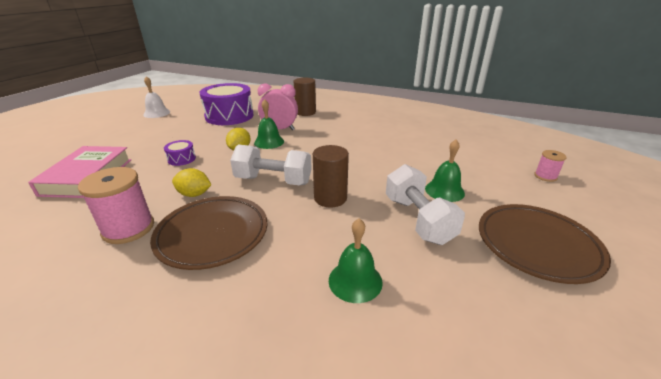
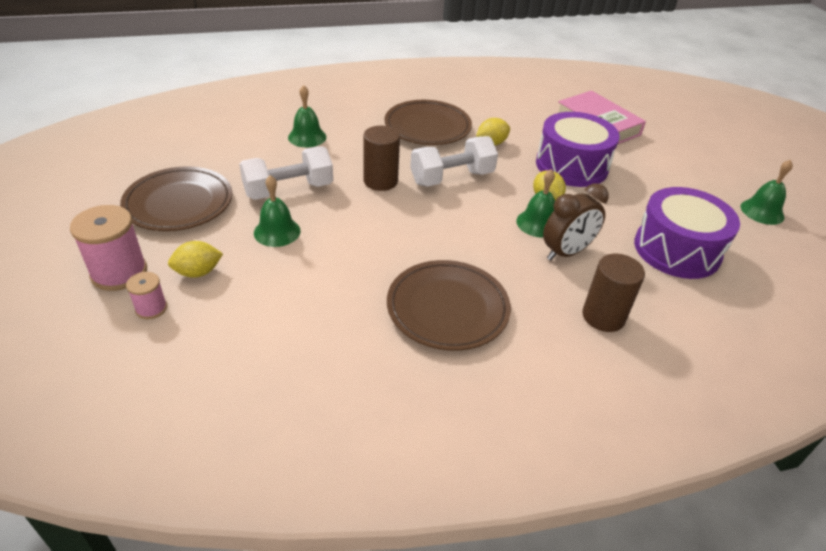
camera: 140 degrees right, 10 degrees up
(128, 228) = (485, 112): pink spool -> pink spool (119, 273)
(157, 113) = (762, 211): white bell -> green bell
(181, 159) = (571, 166): purple drum -> purple drum, size x2.30
(279, 129) = (566, 252): pink clock -> brown clock
(369, 131) = (447, 309): none -> brown plate
(418, 219) = (288, 190): white dumbbell -> white dumbbell turned 60 degrees counterclockwise
(512, 185) = (198, 272): none -> yellow lemon

